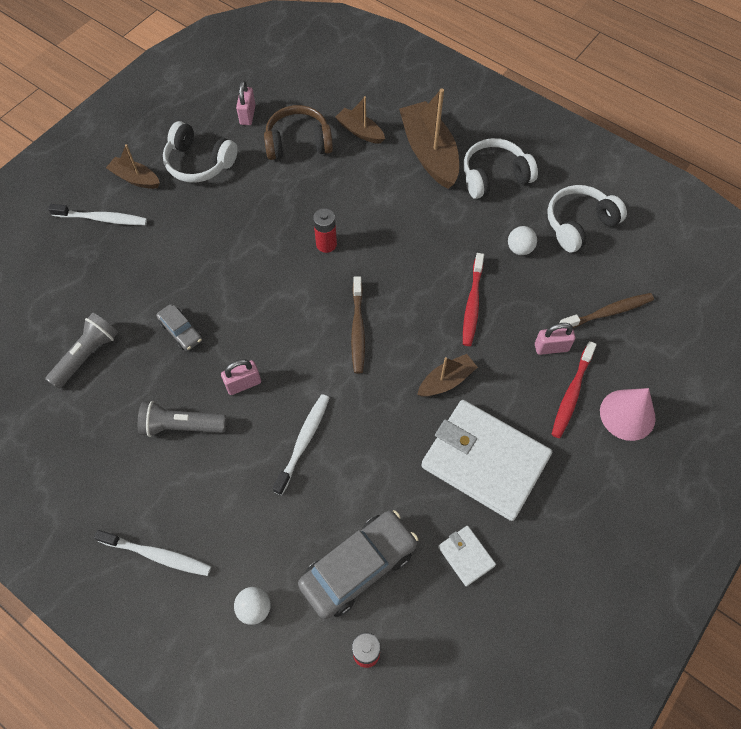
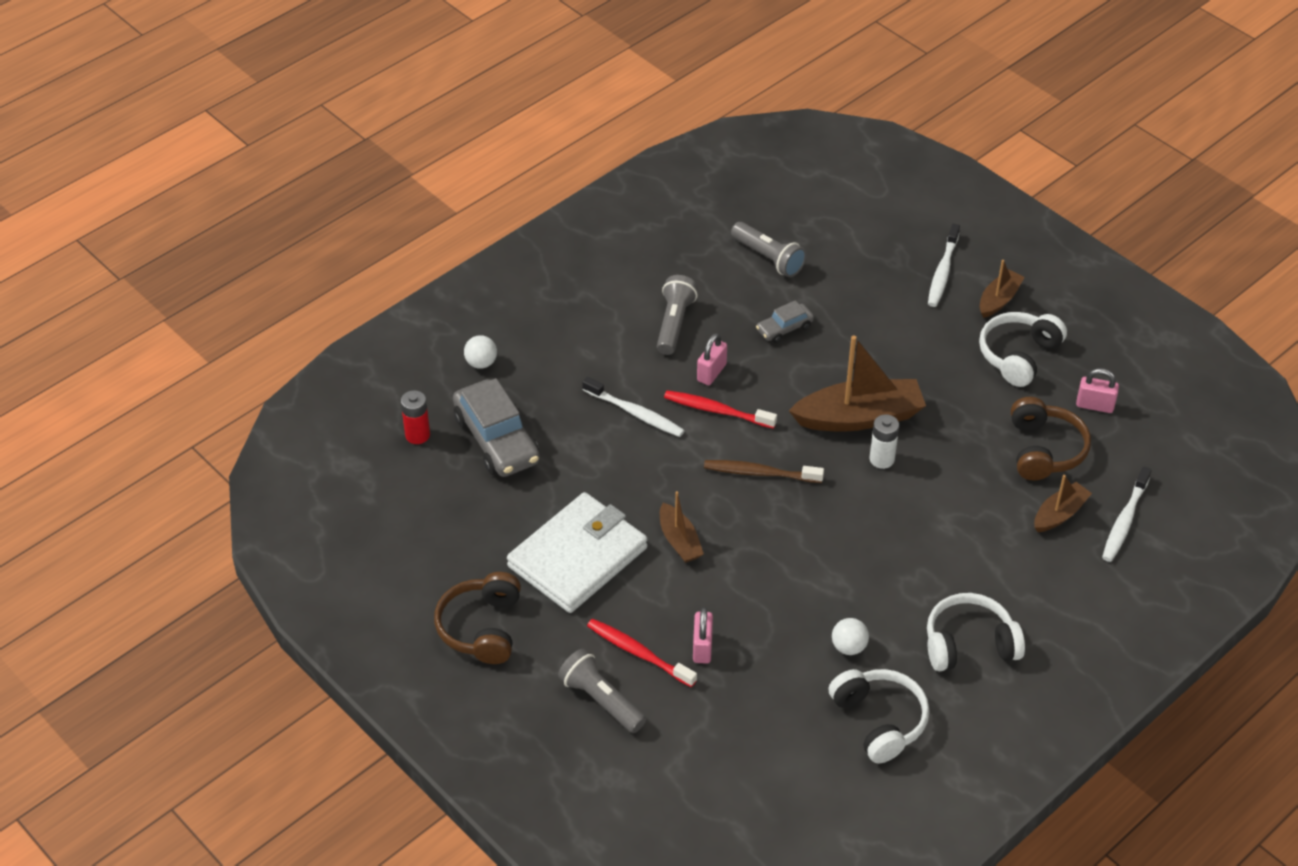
camera: 100 degrees right, 15 degrees down
(158, 555) = (548, 302): white toothbrush -> white toothbrush (1124, 521)
(243, 384) = (711, 372): pink padlock -> pink padlock turned 45 degrees clockwise
(326, 244) = (882, 459): red battery -> white battery
(429, 153) = (1016, 581): brown boat -> brown boat (859, 417)
(466, 556) = (483, 523): white wallet -> none
(472, 304) = (775, 583): red toothbrush -> red toothbrush (717, 410)
(494, 177) = (969, 644): white headphones -> white headphones turned 90 degrees counterclockwise
(586, 529) = (482, 628): none -> brown headphones
(608, 312) = (740, 717): brown toothbrush -> none
(627, 414) = (601, 700): pink cone -> grey flashlight

